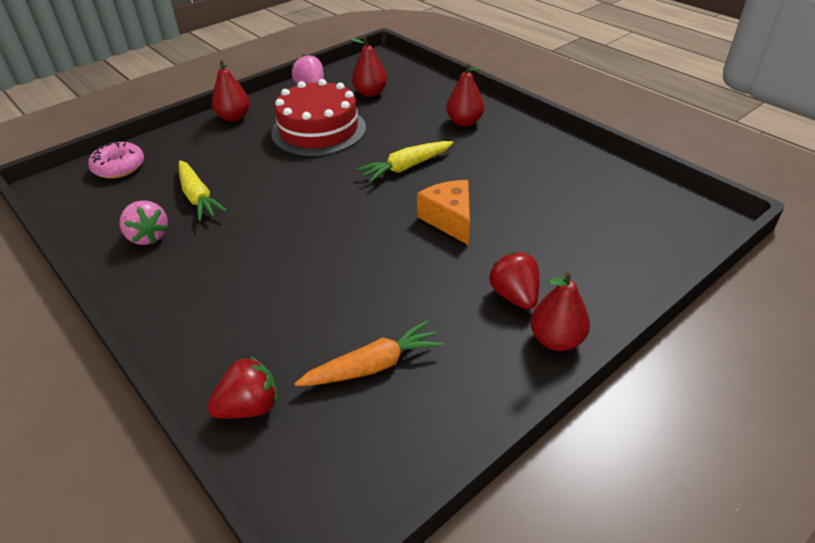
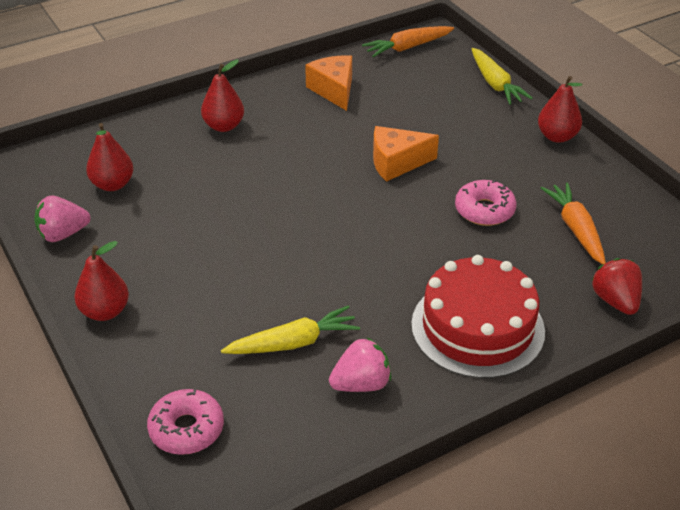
camera: 80 degrees left, 0 degrees up
(319, 130) = (183, 234): red cake -> red cake (477, 327)
(389, 287) = (484, 210): none -> pink donut
(406, 167) = (296, 177): yellow carrot -> yellow carrot (495, 84)
(514, 296) = (506, 146): red strawberry -> none
(553, 167) = (334, 90): none -> orange cheese
(669, 202) = (407, 47): none -> orange carrot

